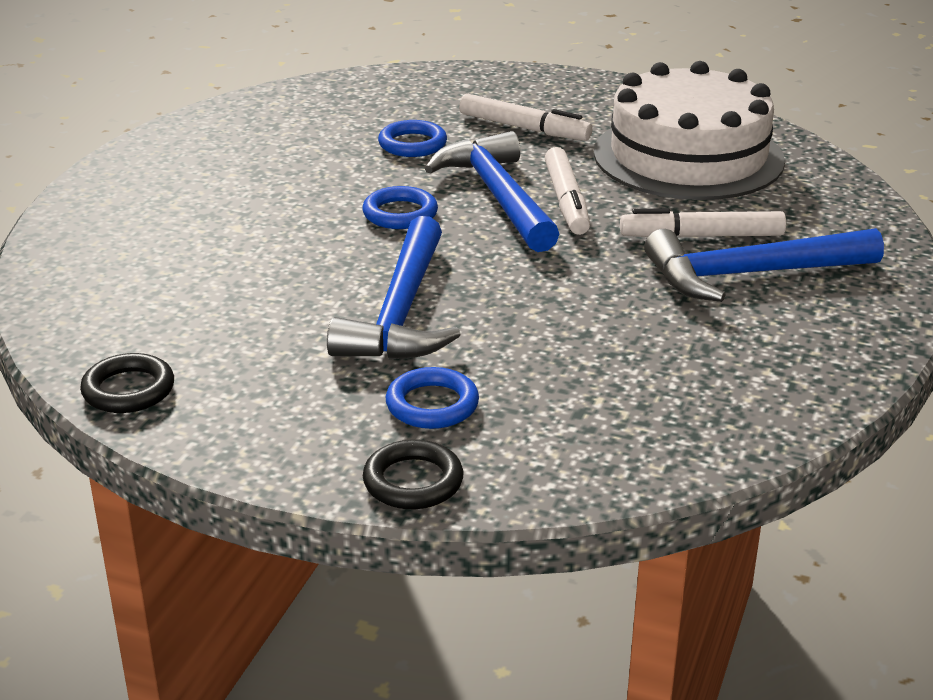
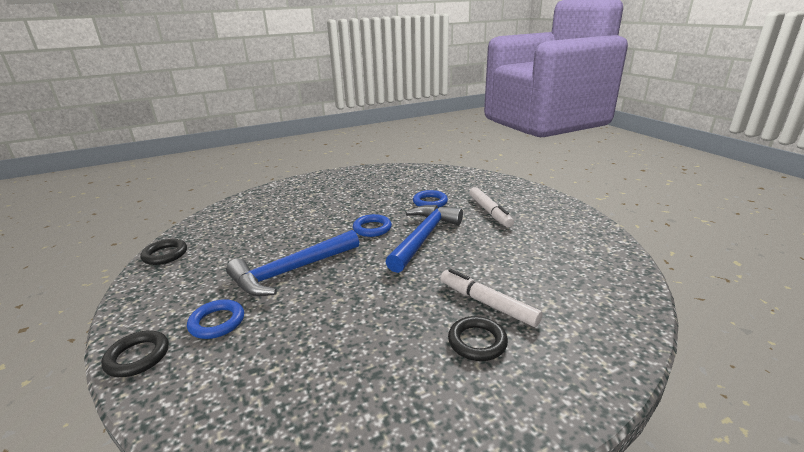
camera: 45 degrees right, 5 degrees down
(566, 201) = (449, 252): white marker -> none
(688, 156) = (552, 256): white cake -> none
(750, 274) = (477, 342): blue hammer -> black ring

